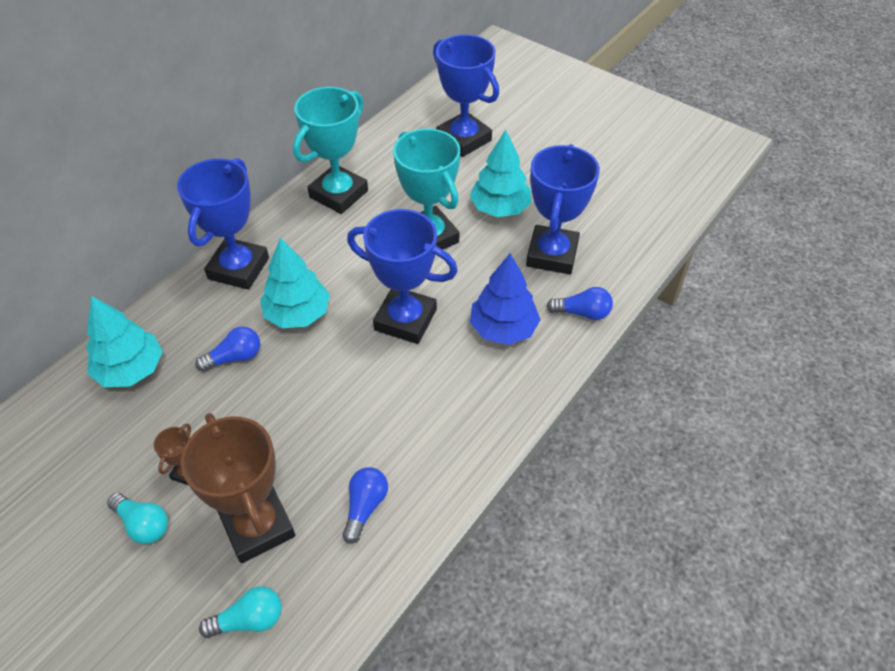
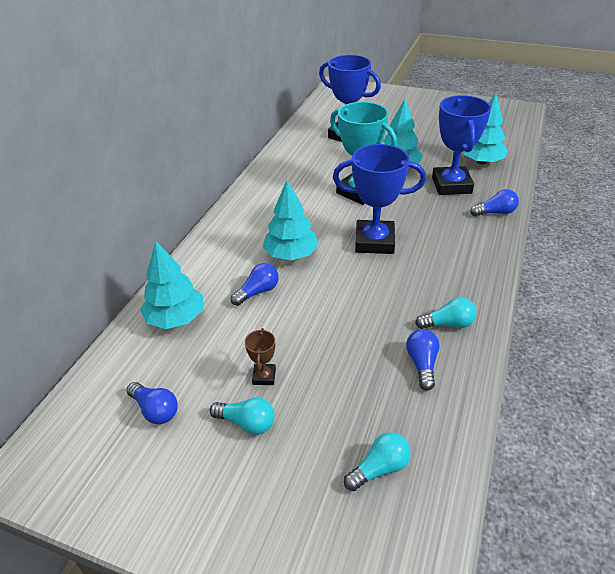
camera: 15 degrees left, 10 degrees down
(60, 481) = (155, 410): none -> blue light bulb
(238, 268) = (227, 236): blue trophy -> none
(258, 526) = (345, 399): brown trophy -> none
(338, 194) = (277, 180): turquoise trophy -> none
(425, 462) = (448, 324): none -> turquoise light bulb
(503, 329) = (448, 232): blue tree -> none
(615, 224) = (481, 162): none -> turquoise tree

